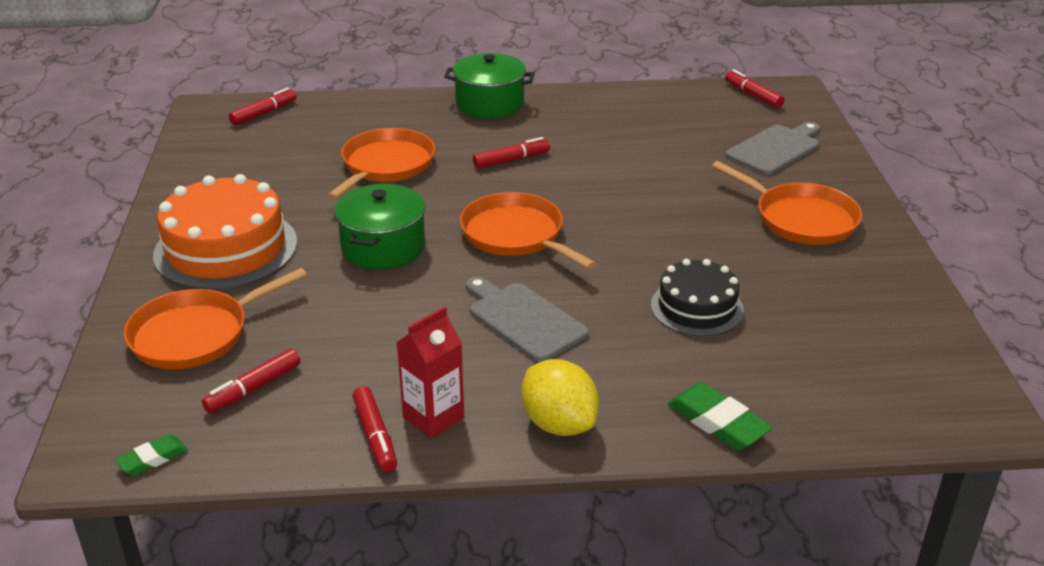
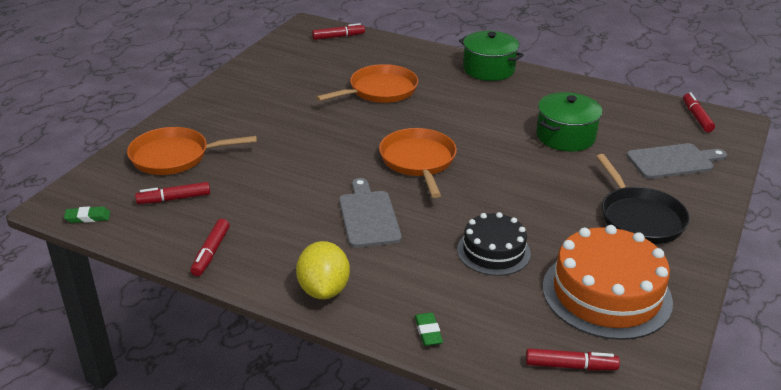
camera: 30 degrees right, 0 degrees up
(226, 248) = (238, 112): orange cake -> orange cake (606, 294)
(383, 247) = (328, 141): green pot -> green pot (565, 136)
(433, 417) = (254, 255): red carton -> none
(511, 160) = (465, 111): red marker -> red marker (570, 366)
(718, 422) = (428, 332): green eraser -> green eraser, size x0.60
(801, 219) = (640, 218): orange pan -> black pan

